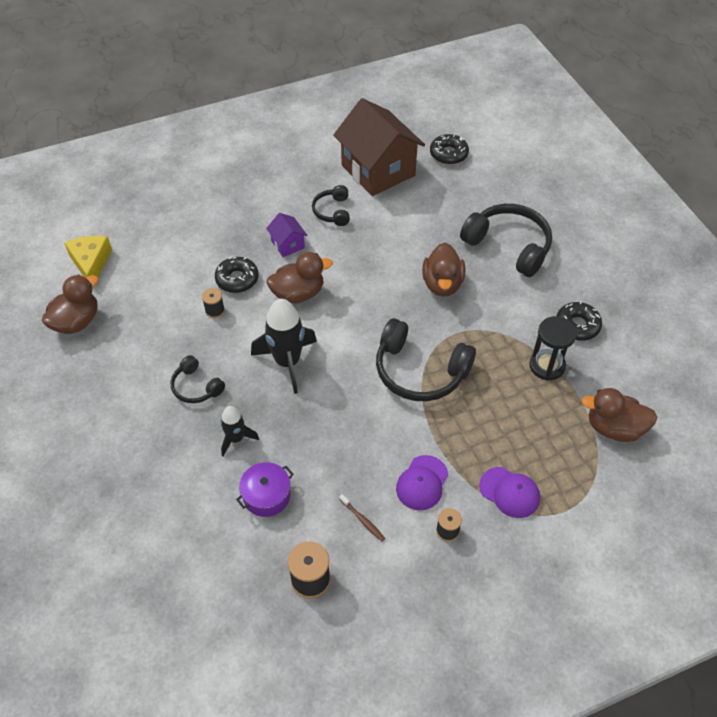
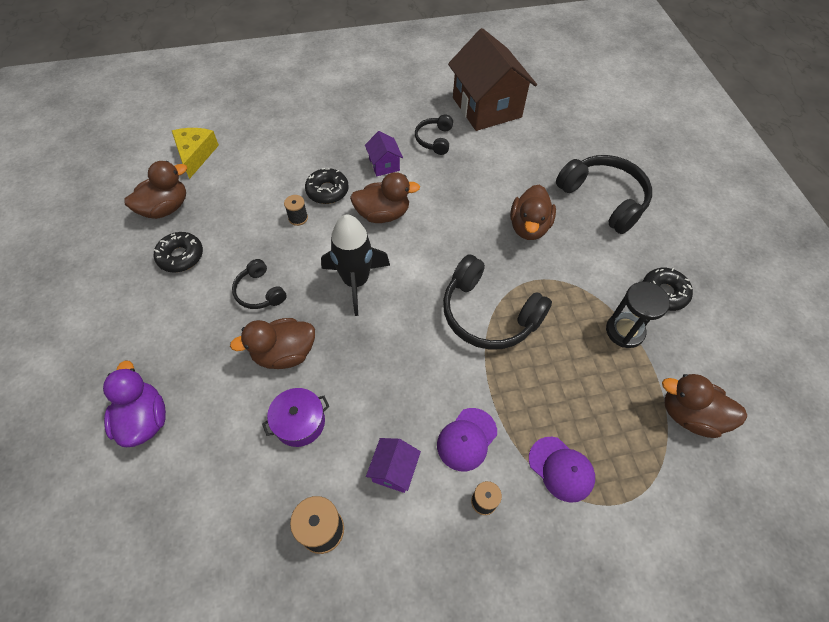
camera: 10 degrees right, 5 degrees up
(120, 519) = (144, 419): none -> purple duck
(236, 439) = (284, 353): black rocket -> brown duck
(362, 520) = (394, 470): brown toothbrush -> purple house
(448, 154) = (558, 102): black donut -> black donut (181, 256)

